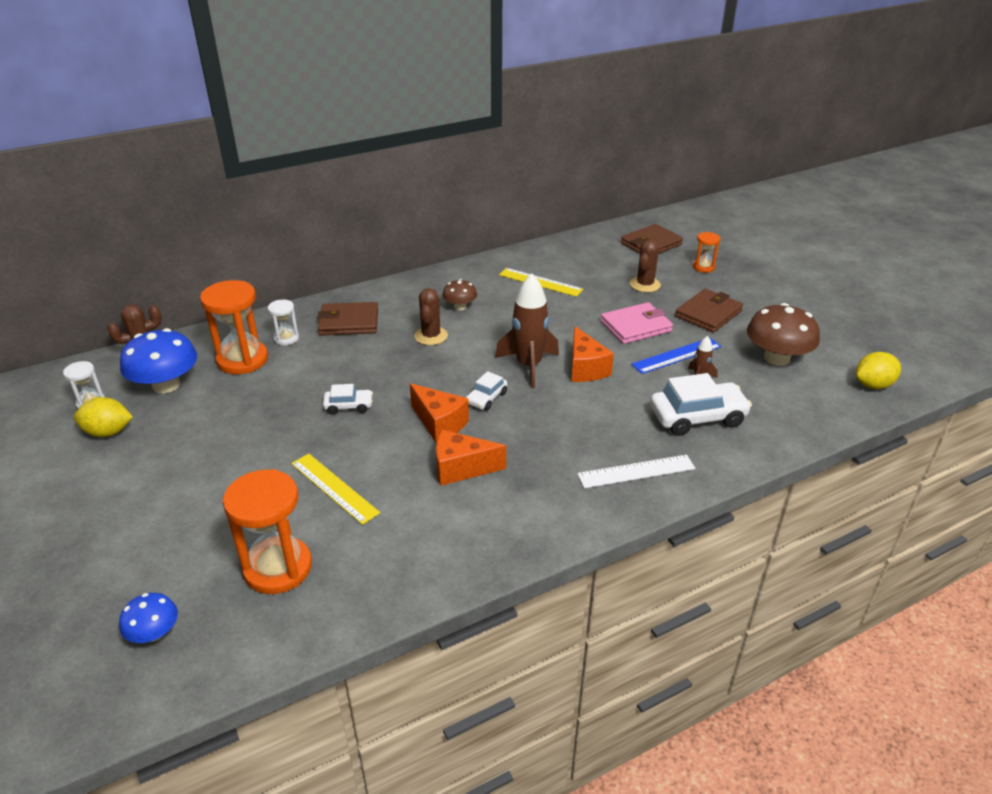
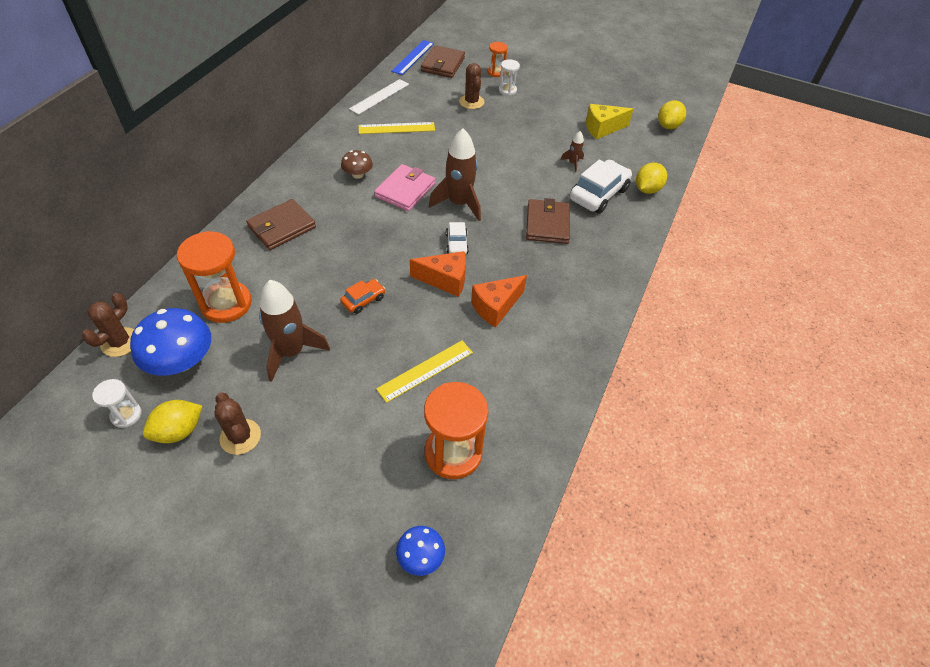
camera: 40 degrees left, 15 degrees up
(247, 417) = (291, 352): none -> brown rocket
(286, 338) = (243, 266): white hourglass -> white hourglass (507, 90)
(334, 487) = (425, 370): yellow ruler -> yellow ruler turned 45 degrees counterclockwise
(348, 406) = (363, 300): white car -> orange car
(431, 336) = (362, 210): brown cactus -> brown cactus (240, 437)
(585, 368) = (498, 188): orange cheese -> none
(636, 326) = (498, 140): pink wallet -> pink wallet (405, 190)
(636, 471) = (601, 251): white ruler -> white ruler (379, 96)
(676, 355) = (544, 152): blue ruler -> blue ruler (413, 57)
(708, 314) = (533, 110): brown wallet -> brown wallet (547, 224)
(767, 437) = (647, 189): none -> yellow lemon
(777, 358) = (602, 128): brown mushroom -> yellow cheese

